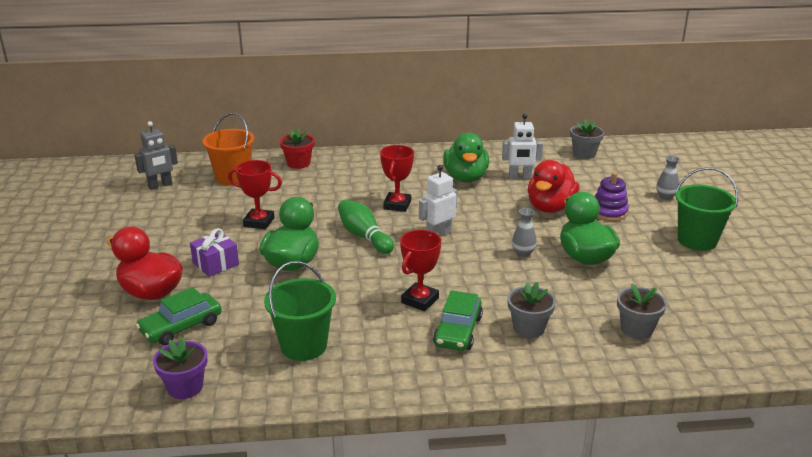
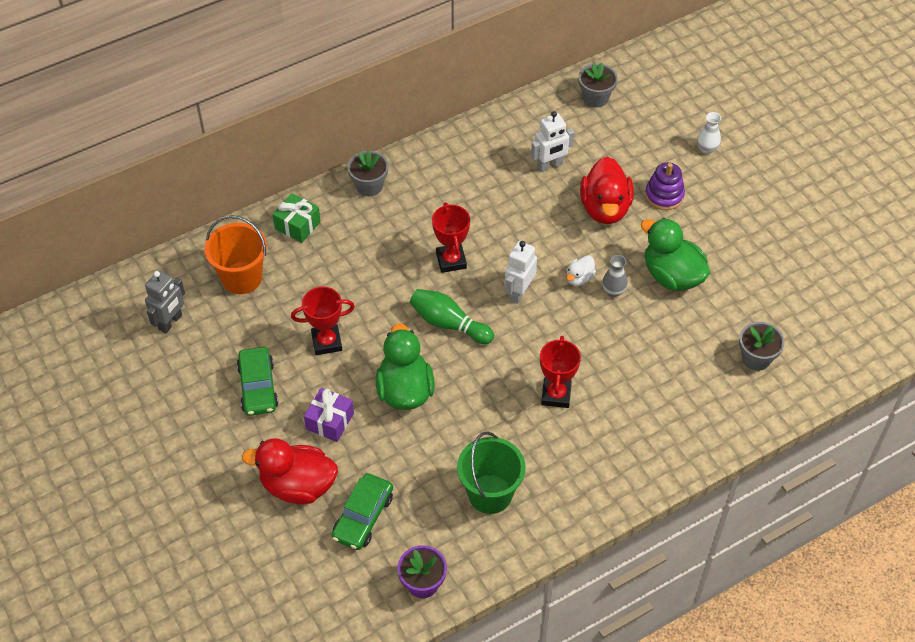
camera: 25 degrees left, 25 degrees up
(298, 163) = (297, 225): red flower pot -> green gift
(458, 331) = (610, 421): green car -> green car (258, 387)
(465, 178) = (494, 187): green duck -> none
(497, 239) = (579, 278): none -> white duck
(528, 328) = (668, 393): grey flower pot -> grey flower pot (369, 186)
(665, 197) = (707, 149): grey vase -> white vase
(697, 240) = (761, 211): green bucket -> none

